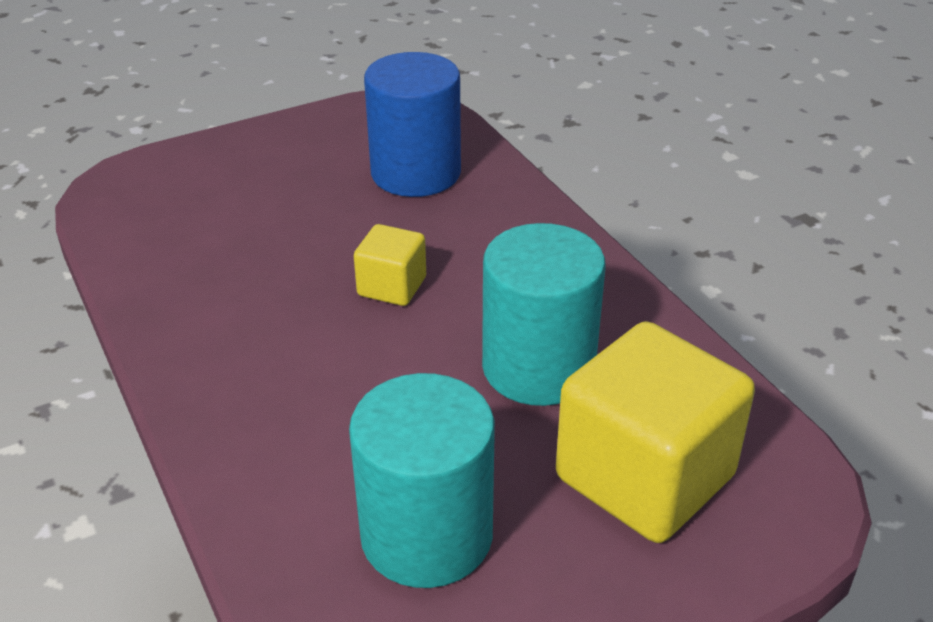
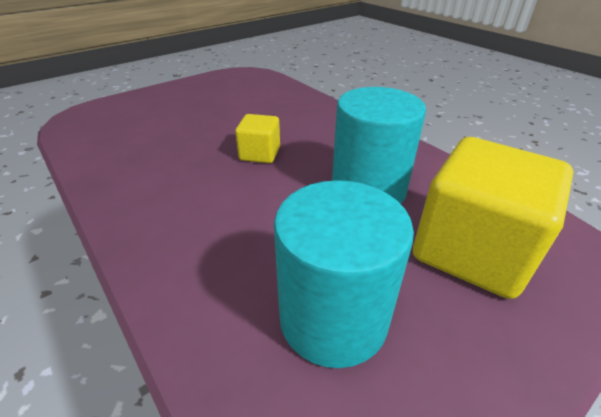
camera: 10 degrees left, 0 degrees up
(416, 173) = (259, 99): blue cylinder -> none

